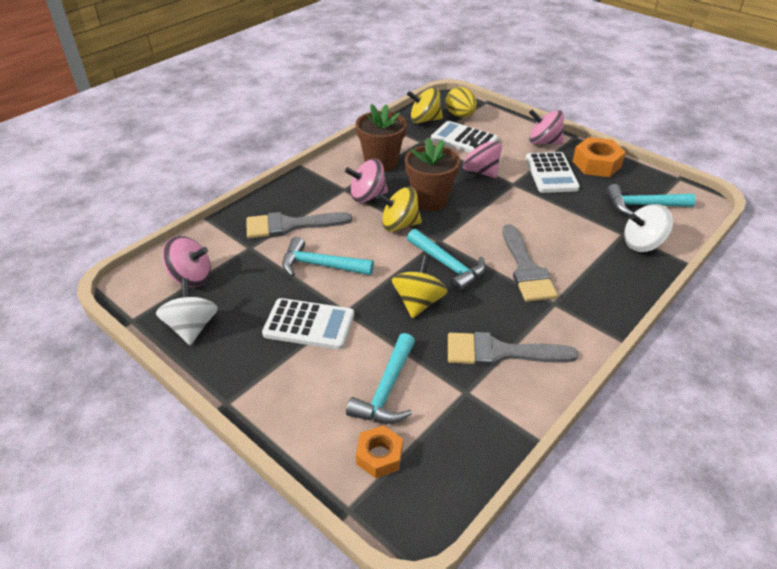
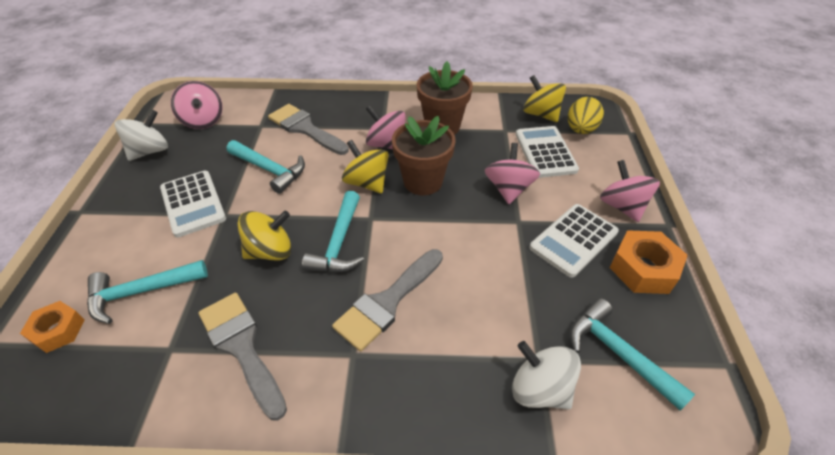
camera: 50 degrees right, 5 degrees up
(320, 265) = (270, 170): turquoise hammer -> turquoise hammer turned 150 degrees clockwise

